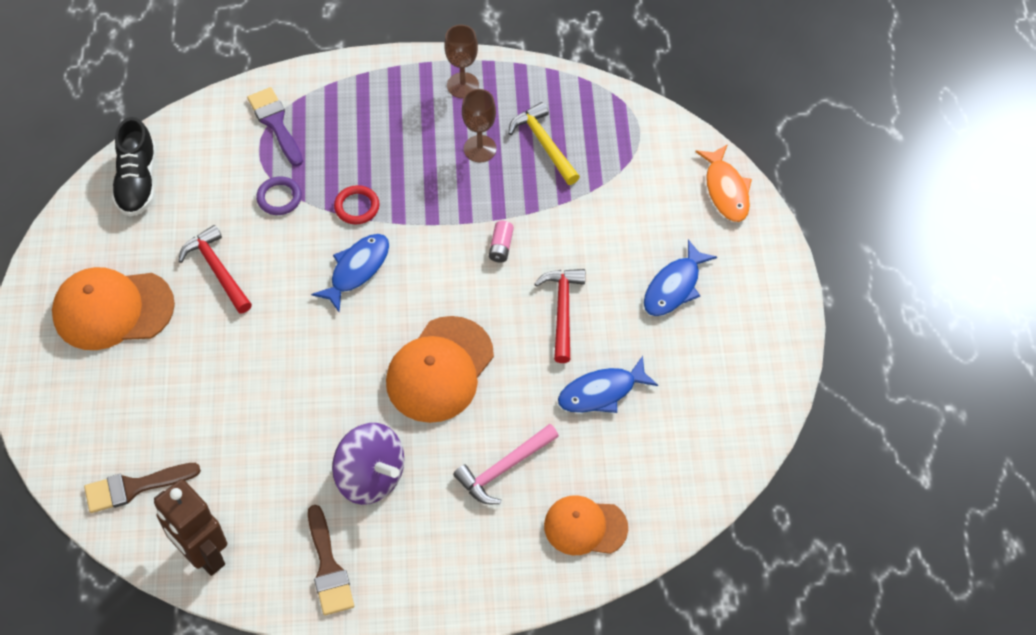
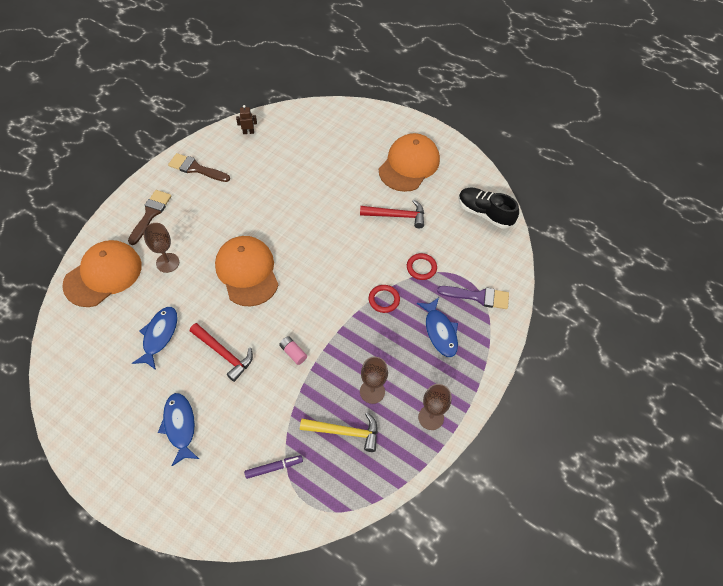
camera: 125 degrees right, 0 degrees up
(134, 487) = (304, 127): brown brush -> brown brush (150, 214)
(203, 555) = (248, 132): brown robot -> brown robot, size x0.44
(279, 198) = (421, 268): purple ring -> red ring
(357, 270) = (342, 274): blue fish -> blue fish (440, 331)
(370, 477) = (221, 208): purple spinning top -> none
(504, 468) = (167, 263): pink hammer -> brown goblet
(585, 527) = (103, 275): orange cap -> orange cap, size x1.55
(634, 177) = (274, 468): none -> purple marker
(726, 190) = (212, 520): orange fish -> none

